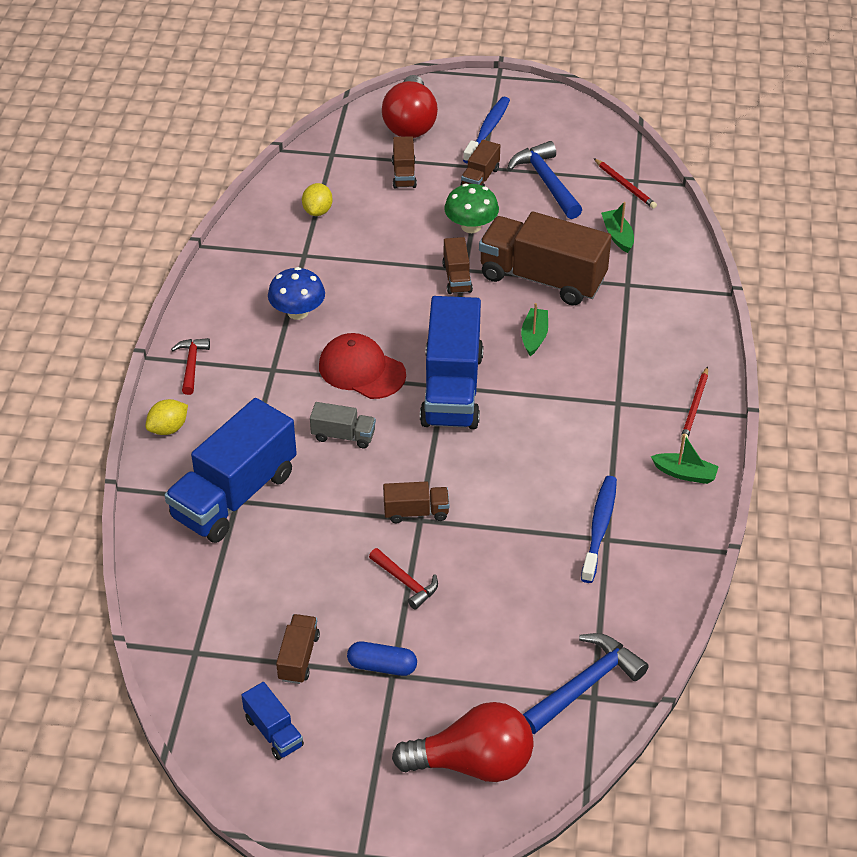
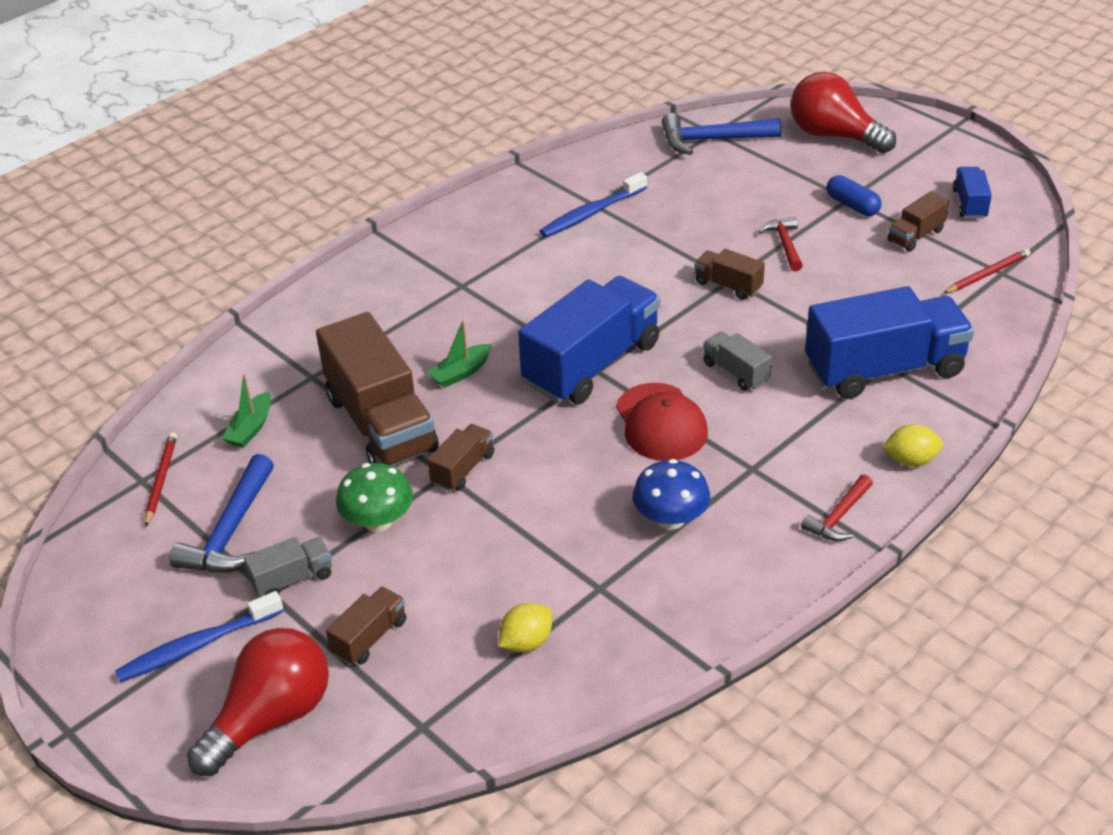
camera: 140 degrees left, 5 degrees down
(480, 178) = (292, 579): brown truck -> grey truck
(684, 473) = (479, 216): green boat -> none
(695, 406) = (404, 254): red pencil -> red pencil (987, 274)

